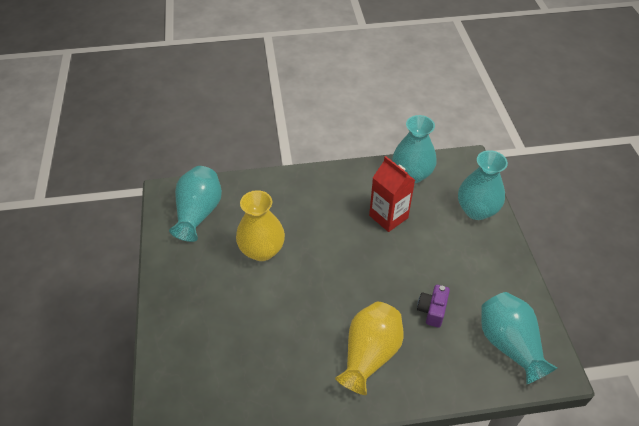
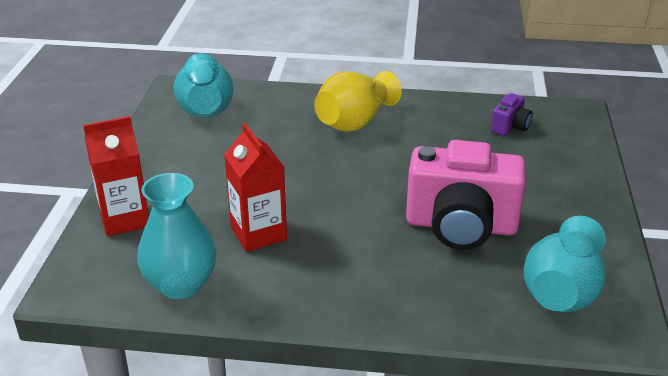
camera: 165 degrees left, 15 degrees down
(262, 250) = (461, 226): yellow vase -> pink camera
(432, 310) = (266, 140): purple camera -> purple camera (510, 127)
(476, 210) = (124, 219): turquoise vase -> red carton

